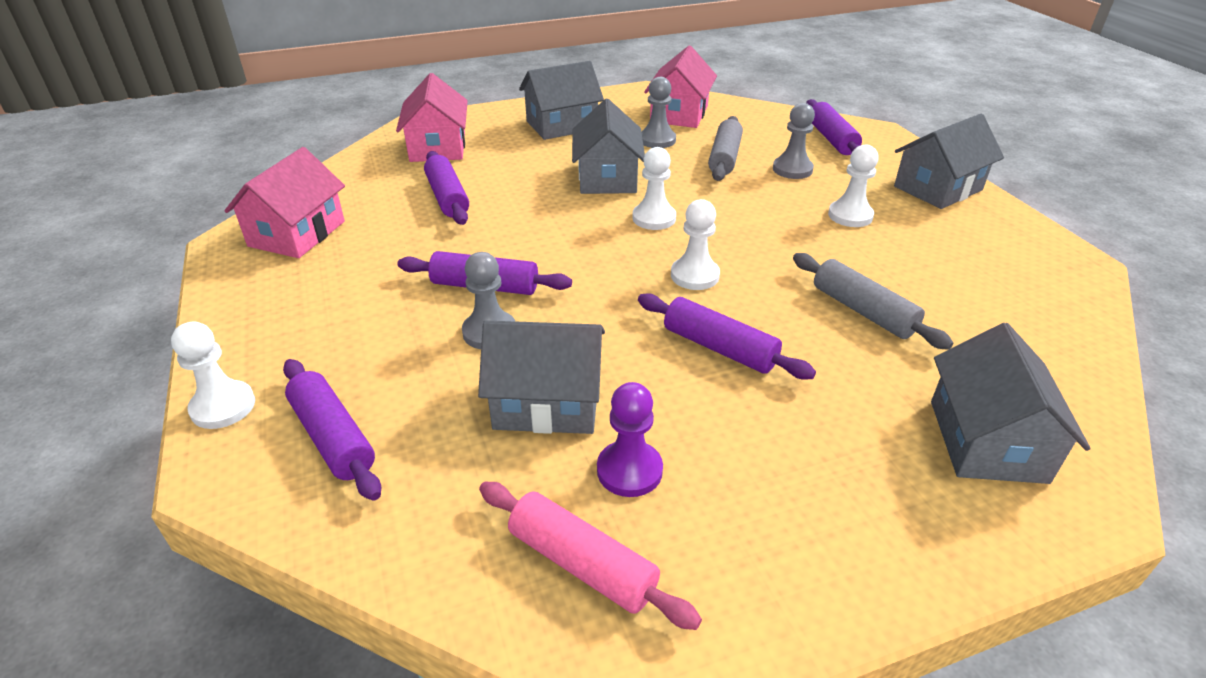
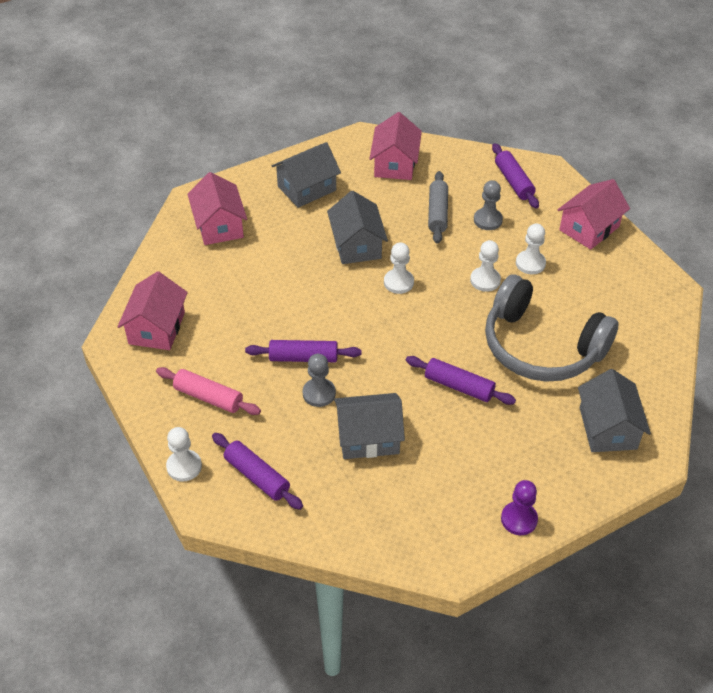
camera: 10 degrees left, 10 degrees up
(447, 197) = (248, 279): purple rolling pin -> none
(582, 564) = (412, 525): pink rolling pin -> pink rolling pin (208, 397)
(629, 470) = (423, 473): purple pawn -> purple pawn (519, 519)
(657, 140) = (384, 198): grey pawn -> none
(694, 275) = (435, 331): white pawn -> white pawn (485, 280)
(863, 311) = (541, 347): grey rolling pin -> grey headphones
(938, 188) = (589, 228): grey house -> pink house

